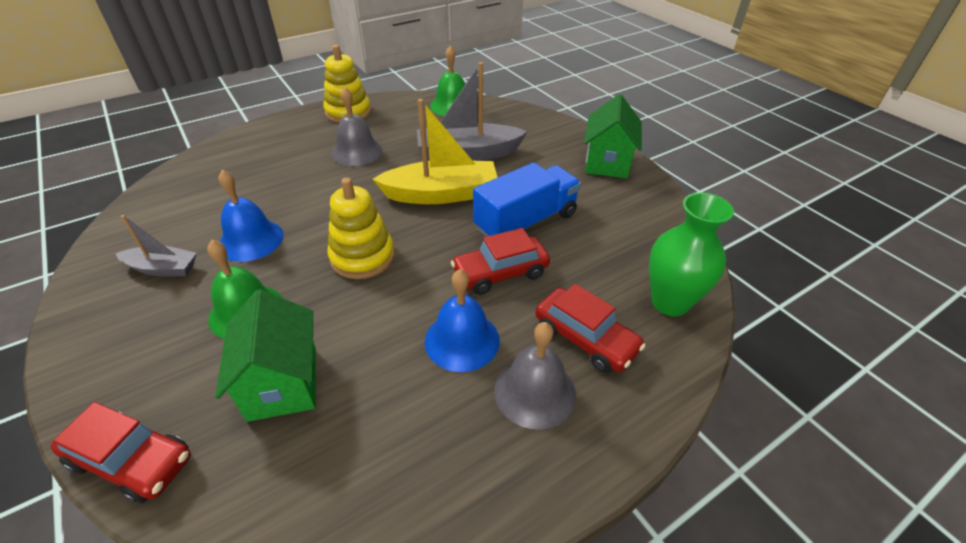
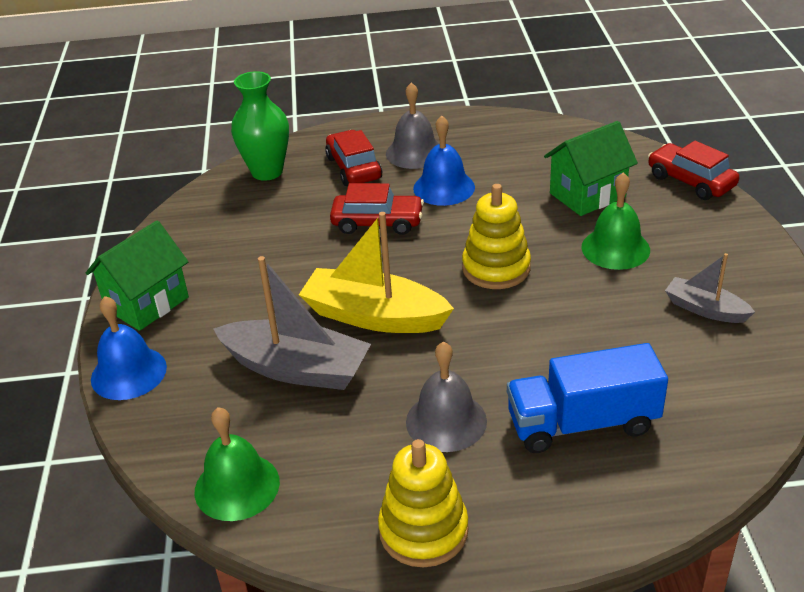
camera: 150 degrees left, 5 degrees down
(251, 240) = (610, 317): blue bell -> blue bell (128, 373)
(283, 383) = (587, 195): green house -> green house turned 45 degrees clockwise
(525, 222) = (312, 260): blue truck -> blue truck (582, 423)

